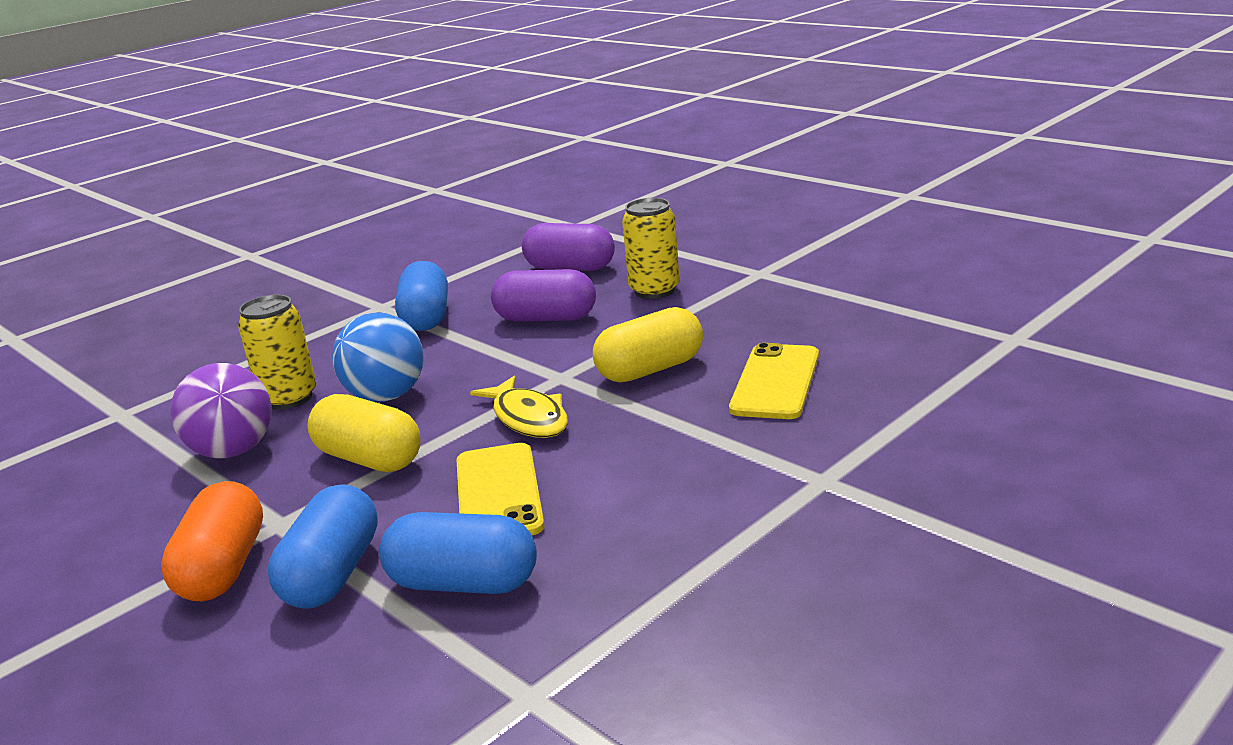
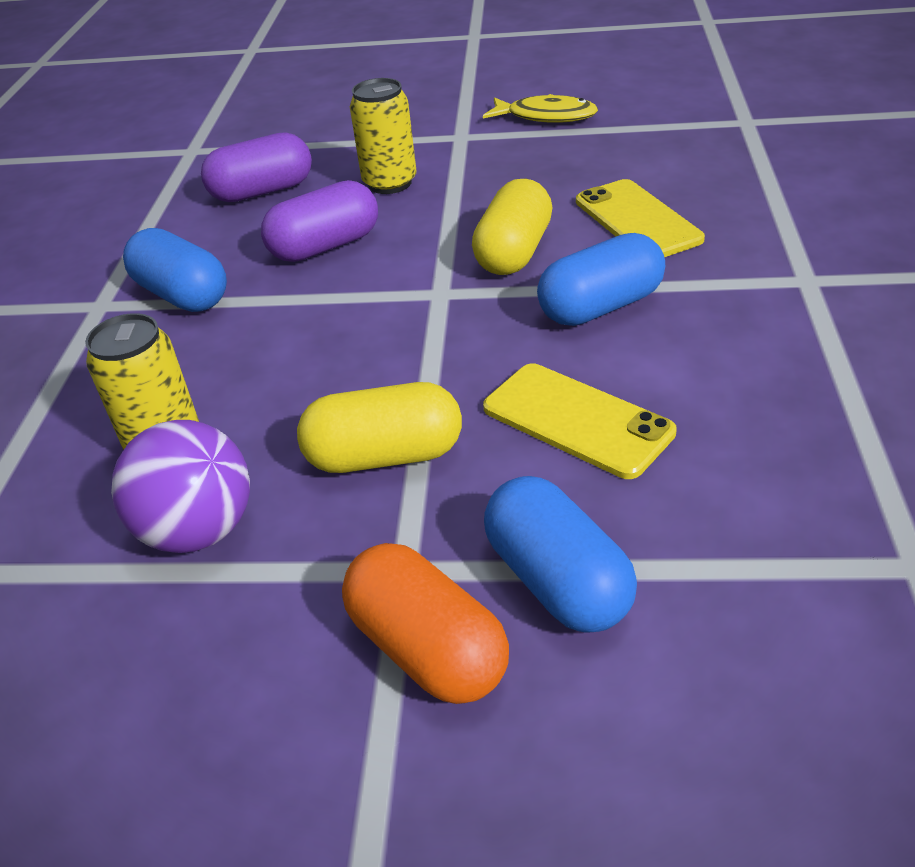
camera: 40 degrees left, 15 degrees up
(386, 396) = (285, 389): blue ball -> none
(463, 583) = (694, 512): blue capsule -> blue capsule (601, 307)
(528, 418) = (479, 342): yellow fish -> yellow fish (546, 116)

